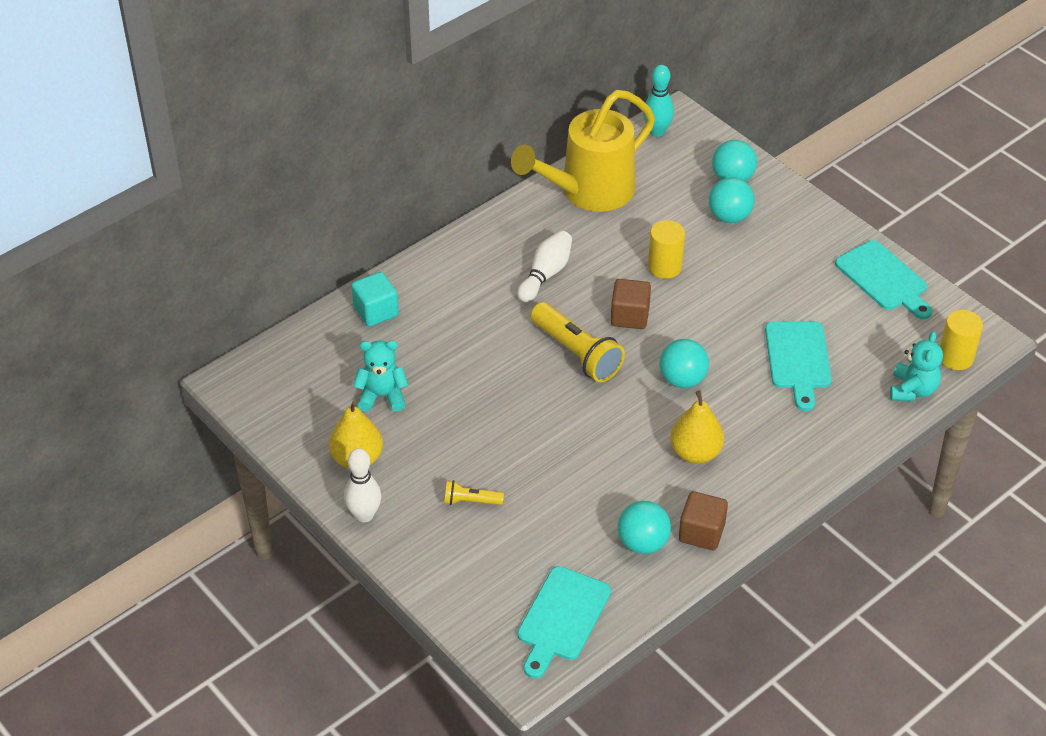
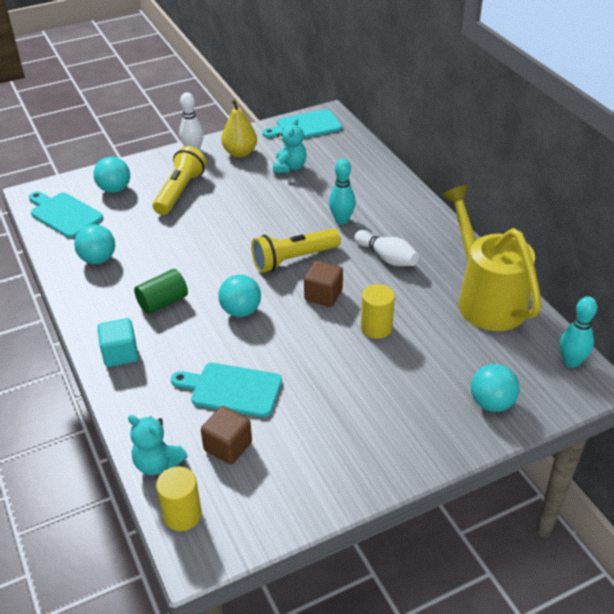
camera: 105 degrees right, 5 degrees down
(376, 311) = (372, 173): turquoise cube -> turquoise cube (120, 354)
(470, 501) = (180, 191): yellow flashlight -> yellow flashlight, size x1.97
(486, 324) = (341, 220): none -> turquoise bowling pin
(695, 453) = (163, 302): yellow pear -> green cylinder
(701, 532) = (88, 289): brown cube -> brown cube (228, 446)
(729, 216) = (434, 387): turquoise ball -> turquoise ball (114, 189)
(884, 279) = (313, 488): turquoise cutting board -> turquoise cutting board (305, 126)

